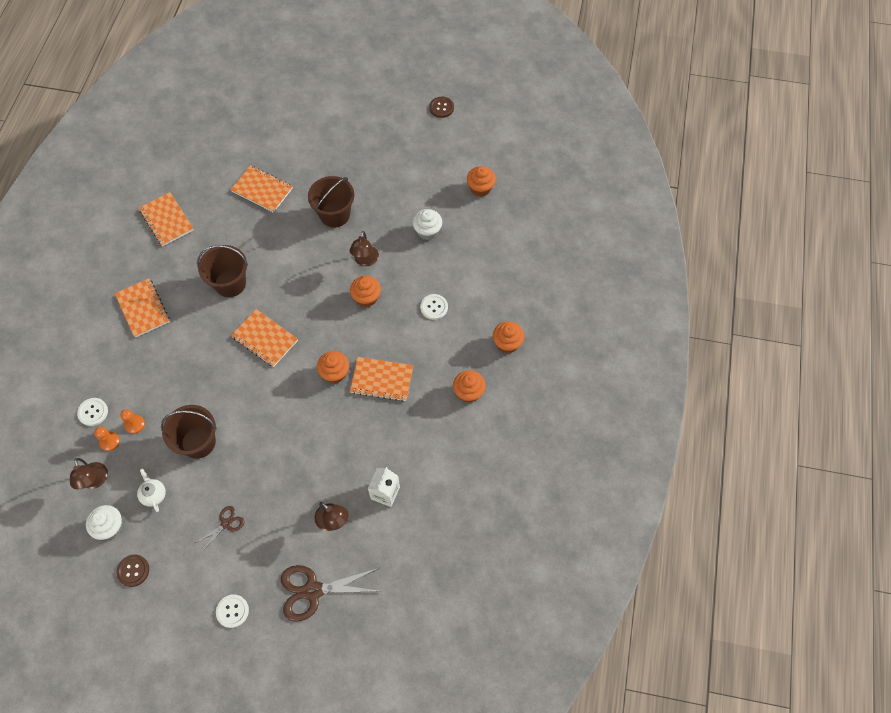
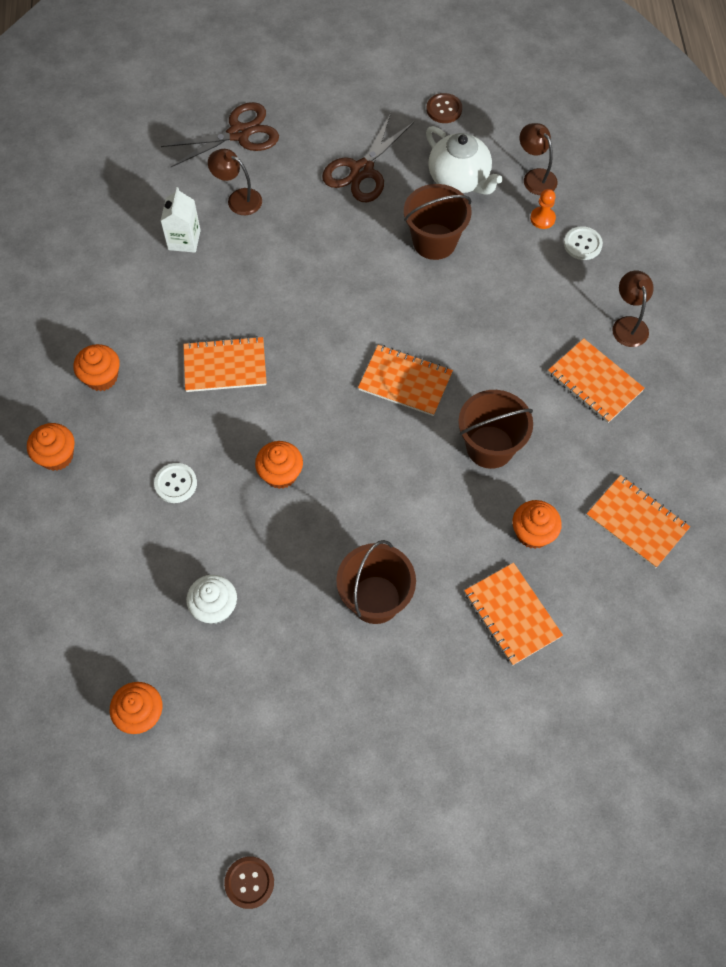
camera: 165 degrees right, 0 degrees up
(110, 527) = (492, 140): white cupcake -> none
(135, 424) = (523, 243): orange pawn -> none
(154, 494) = (459, 179): white teapot -> white teapot, size x1.89
(226, 524) = (362, 170): brown scissors -> brown scissors, size x1.91
(232, 611) = (320, 99): white button -> none
(262, 190) = (512, 614): orange notebook -> orange notebook turned 45 degrees clockwise
(335, 373) = (292, 360): orange cupcake -> orange cupcake (533, 533)
(365, 261) = (300, 532): brown lamp -> brown lamp (628, 325)

